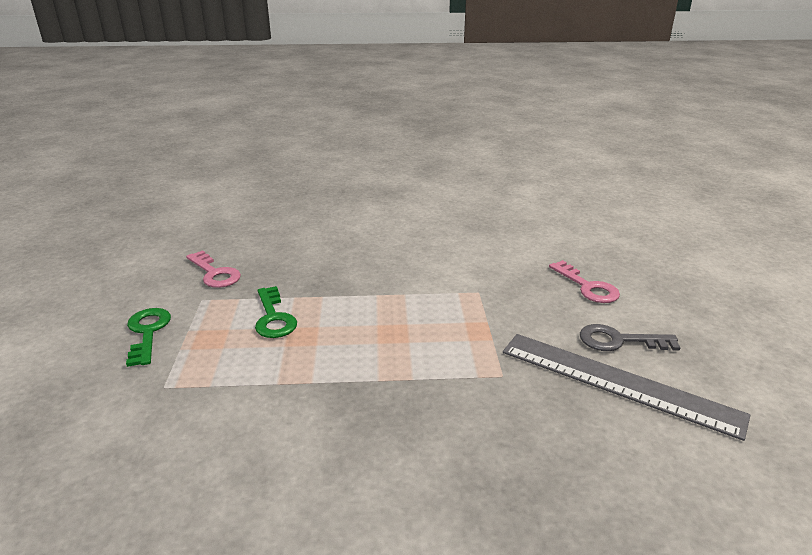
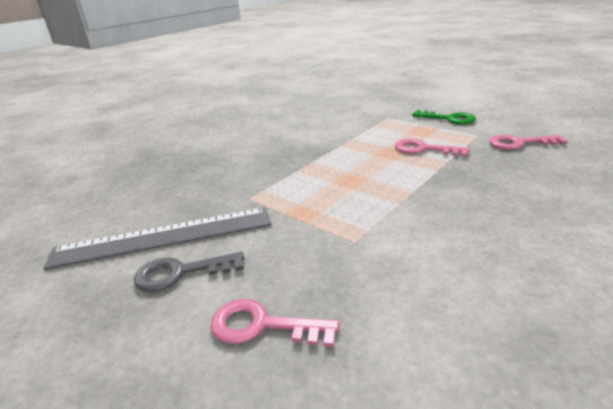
camera: 135 degrees right, 0 degrees up
(274, 318) = (424, 149): green key -> pink key
(619, 341) = (181, 273): grey key -> grey key turned 150 degrees counterclockwise

